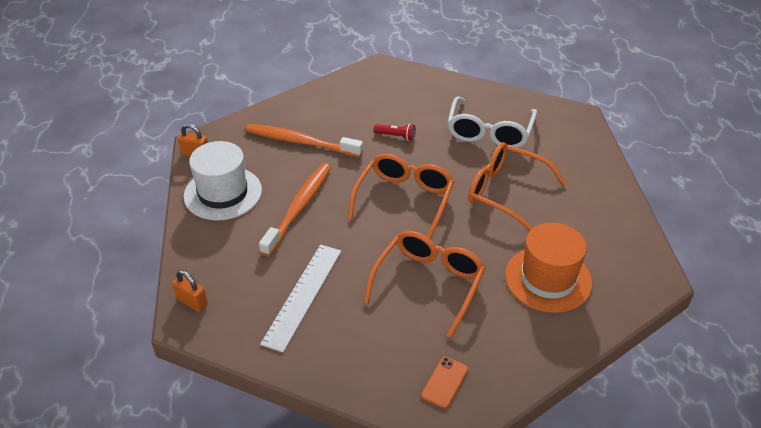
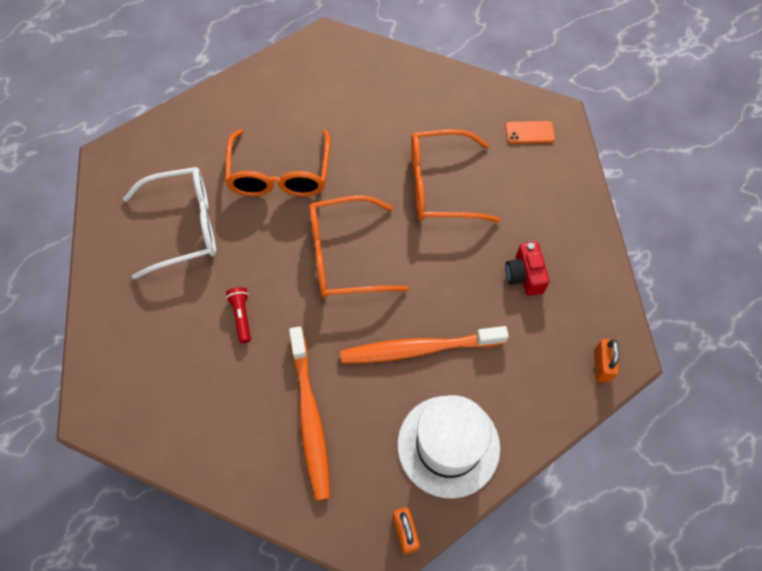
camera: 120 degrees left, 20 degrees up
(302, 295) = (524, 276): white ruler -> red camera
(548, 279) = (375, 105): orange hat -> none

